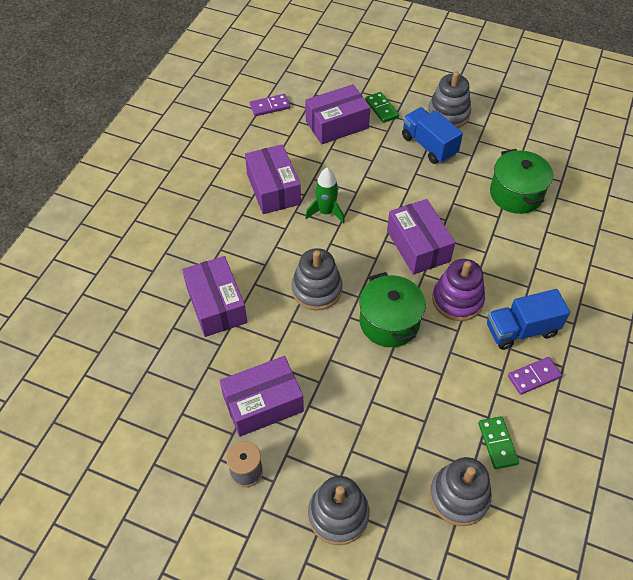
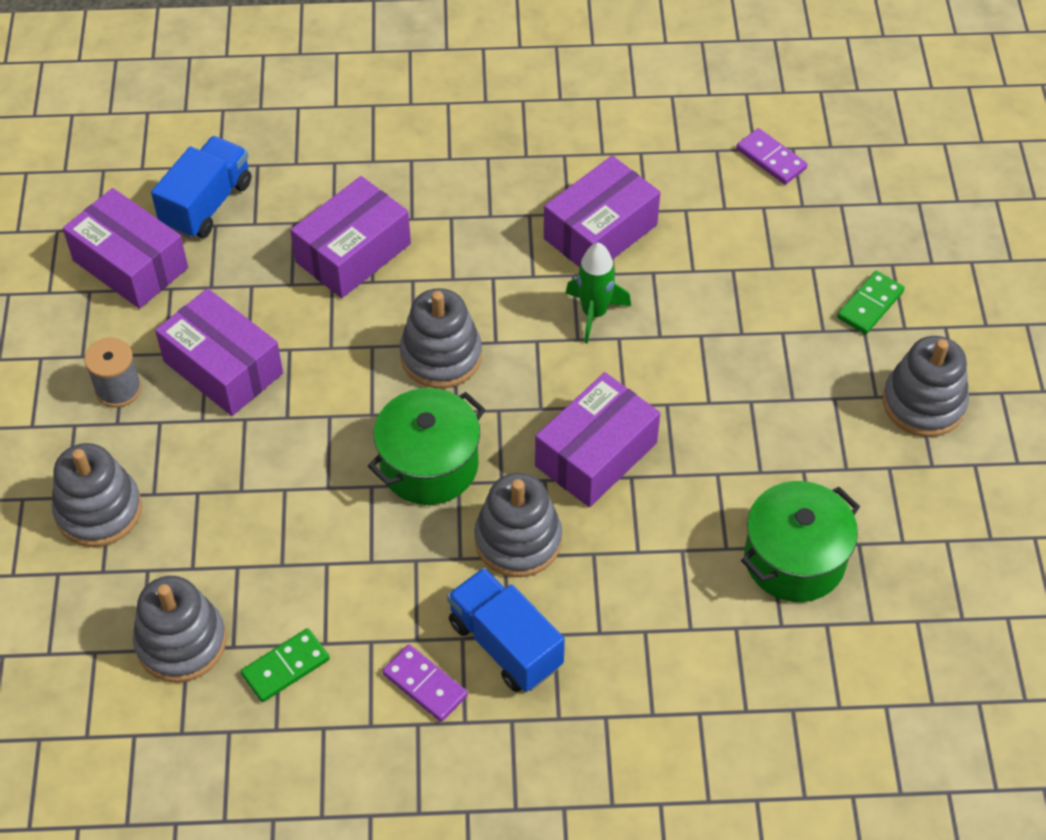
camera: 65 degrees right, 0 degrees up
(337, 124) = (790, 258): purple box -> purple box (130, 264)
(428, 146) = (826, 399): blue truck -> blue truck (207, 204)
(457, 300) = (518, 540): purple stacking toy -> grey stacking toy

